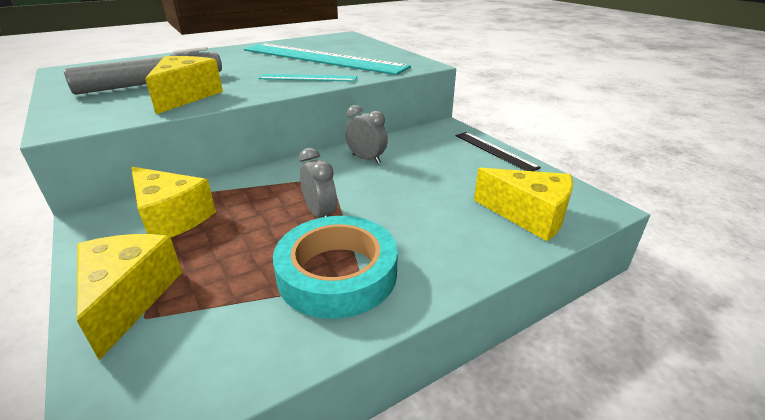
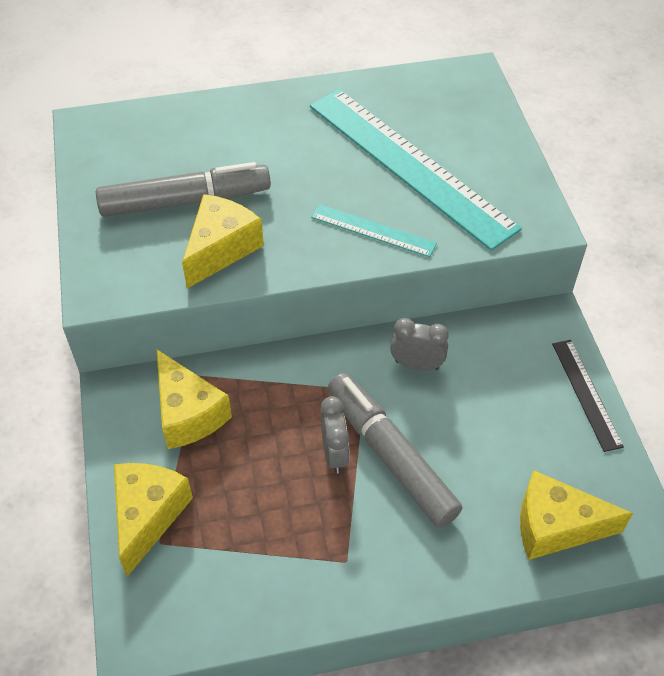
camera: 20 degrees right, 20 degrees up
(337, 273) = (327, 545): turquoise tape -> none
(366, 159) = (417, 365): grey clock -> grey clock turned 45 degrees counterclockwise
(370, 205) = (390, 455): none -> grey marker
(529, 215) = (555, 526): yellow cheese -> yellow cheese turned 135 degrees clockwise

